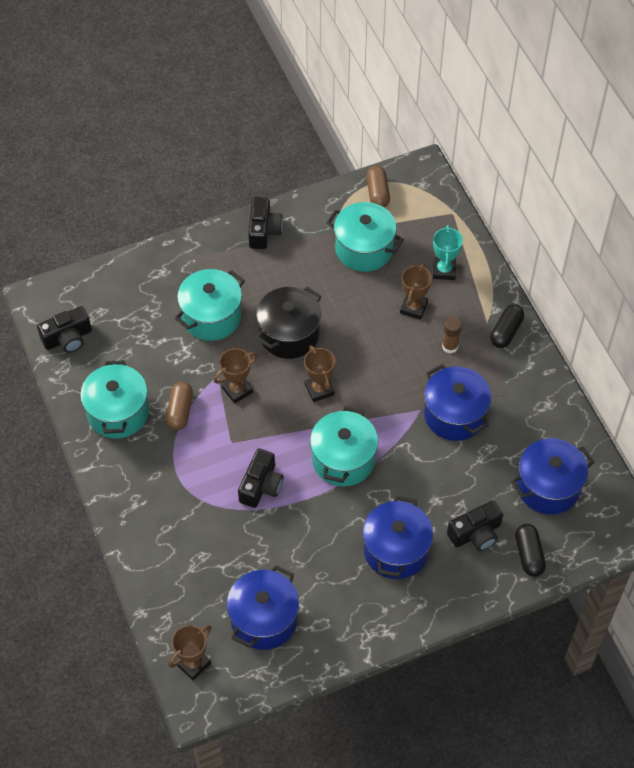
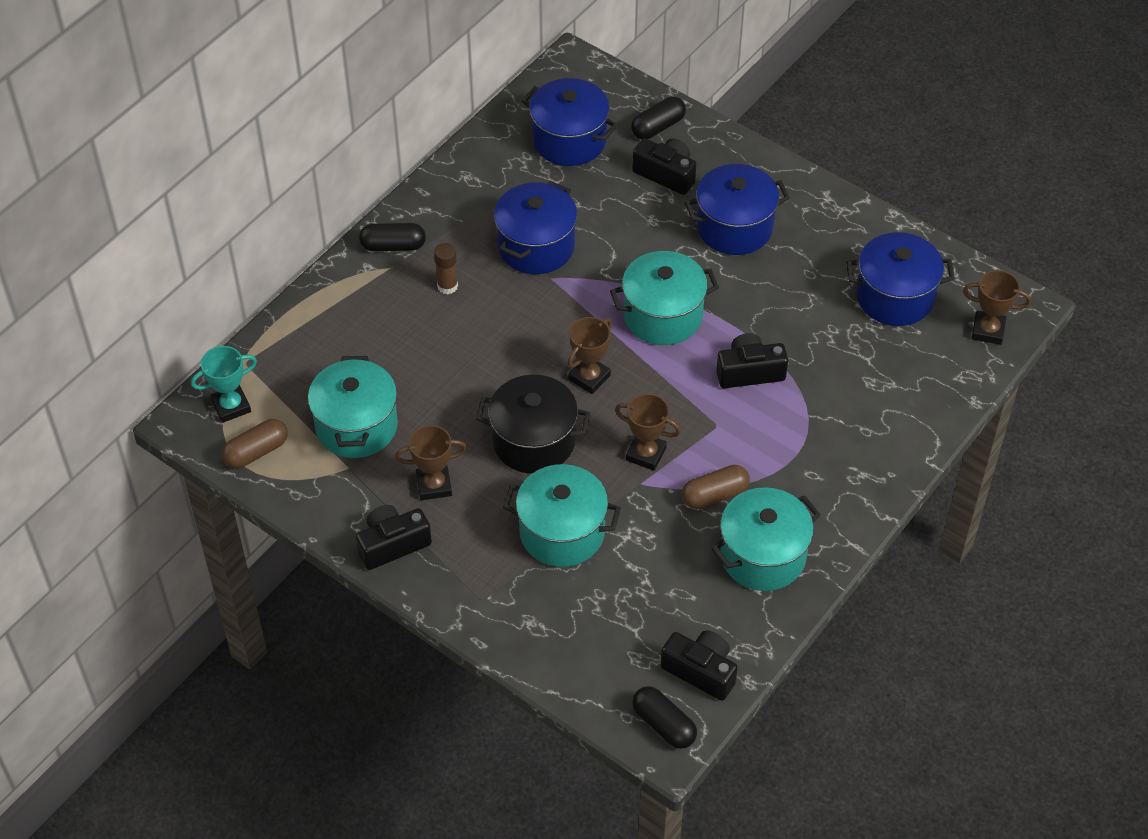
camera: 120 degrees left, 5 degrees down
(49, 302) = (663, 725): none -> black capsule
(413, 308) = (414, 341): brown trophy -> brown trophy (434, 485)
(444, 270) = (340, 335): turquoise trophy -> turquoise trophy (231, 406)

